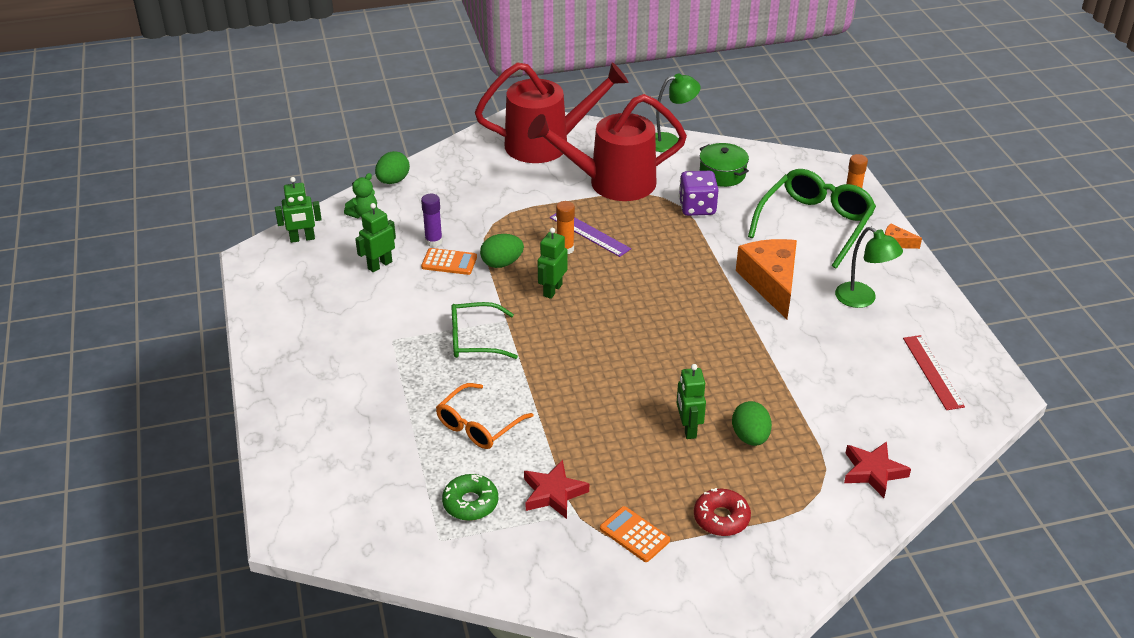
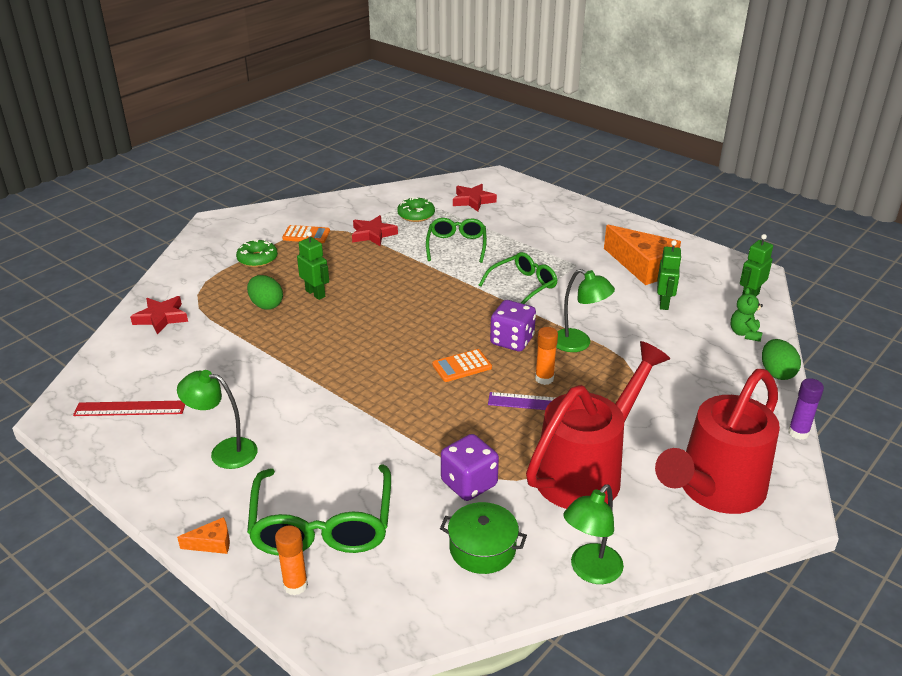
camera: 145 degrees right, 5 degrees down
(375, 494) = (473, 200): none -> red star
(433, 241) = (656, 337): purple glue stick -> purple glue stick (798, 433)
(449, 262) = (619, 327): orange calculator -> orange calculator (462, 366)
(478, 425) = (456, 245): orange glasses -> green glasses
(502, 263) = (578, 344): green egg -> green lamp
(552, 290) = (512, 341): green robot -> purple dice
(721, 518) = (257, 259): red donut -> green donut
(771, 283) = (327, 429): orange cheese -> orange cheese (643, 266)
(932, 372) = (130, 408): red ruler -> red ruler turned 45 degrees counterclockwise

